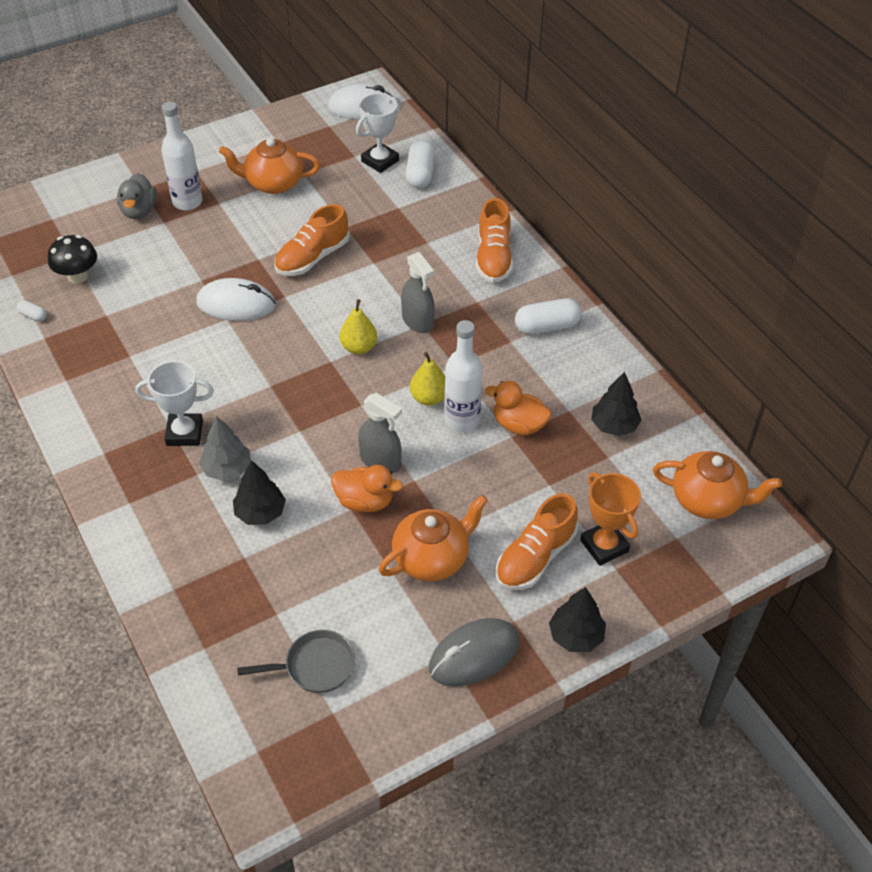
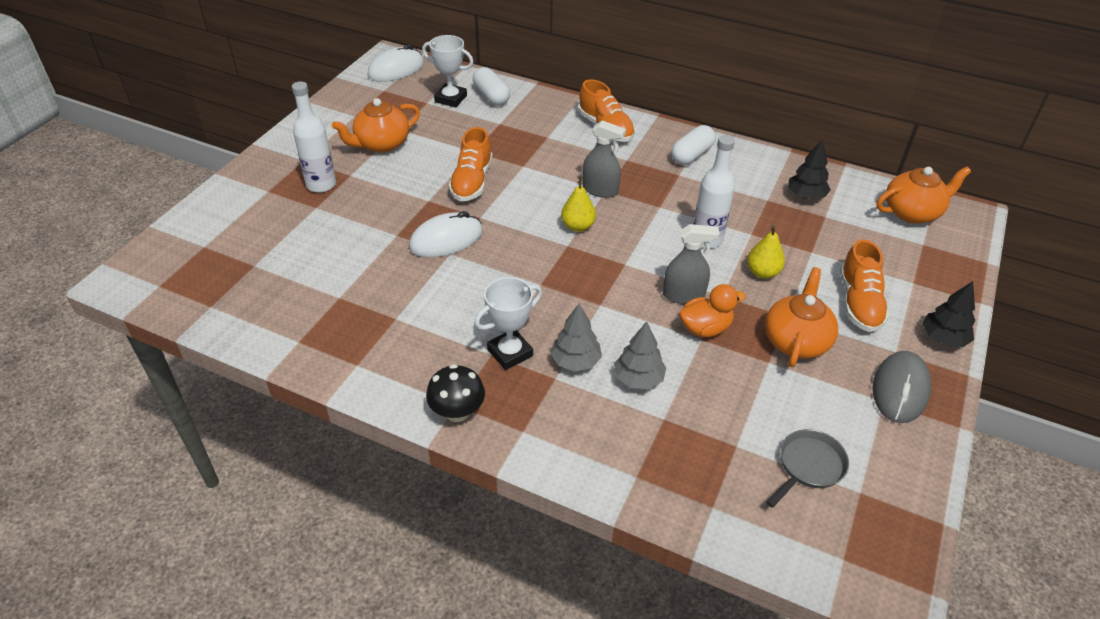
camera: 35 degrees left, 5 degrees down
(33, 316) = (268, 329): white capsule -> none
(77, 276) = (278, 279): black mushroom -> black mushroom (457, 412)
(139, 211) = (283, 208): grey duck -> none
(260, 512) = (638, 379): black tree -> grey tree
(380, 161) = (450, 99): white trophy -> white trophy turned 75 degrees counterclockwise
(429, 398) = (667, 236): yellow pear -> yellow pear (762, 272)
(518, 425) = (747, 224): orange duck -> none
(604, 546) = (890, 272): orange trophy -> none

